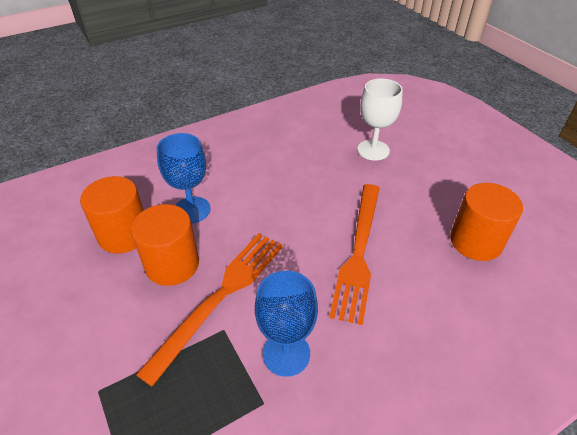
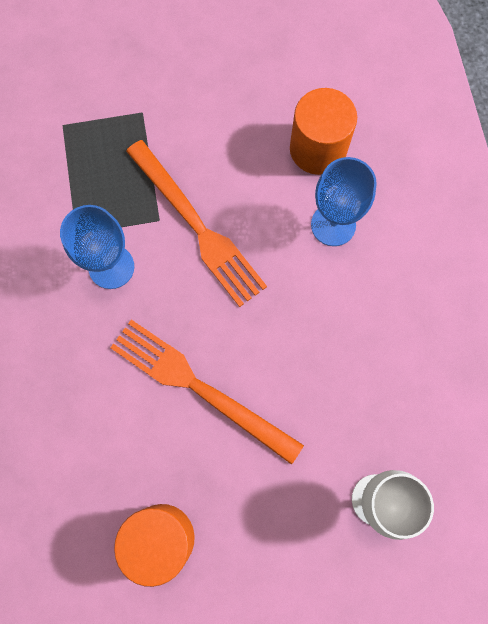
camera: 110 degrees right, 30 degrees up
(172, 264) = (256, 189): orange cylinder -> none

